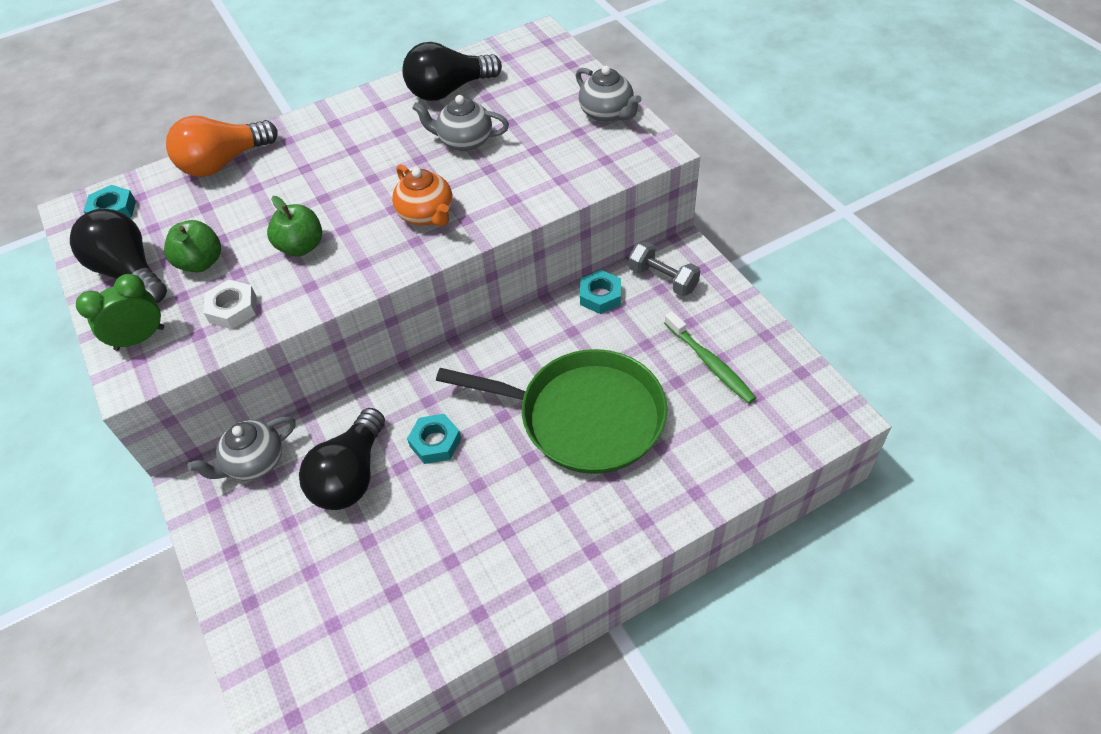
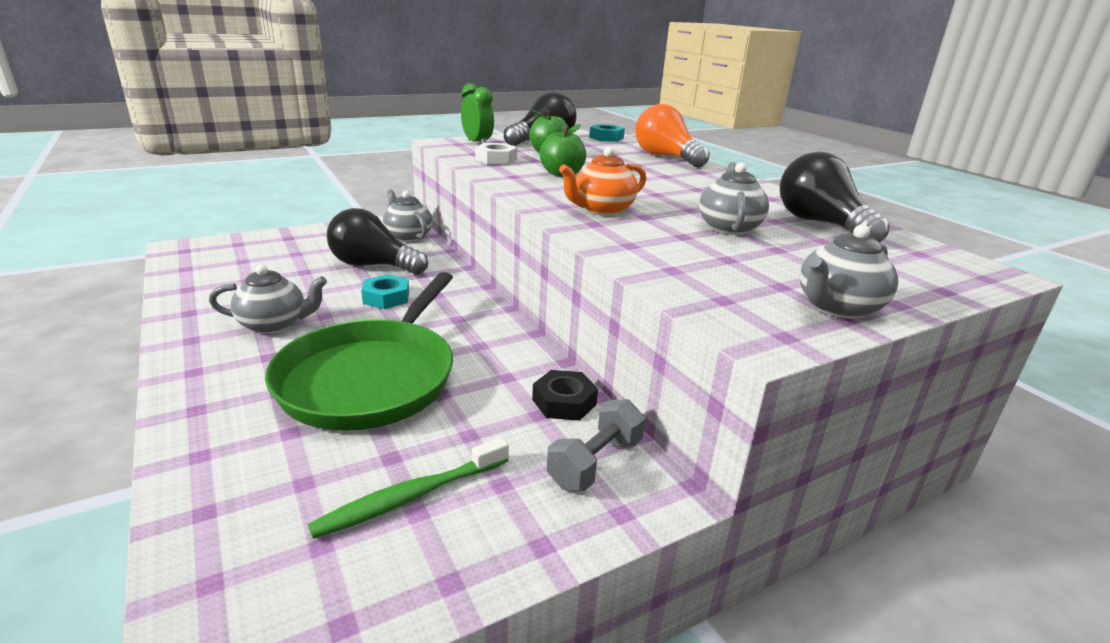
camera: 85 degrees right, 25 degrees down
(500, 521) = (274, 324): none -> grey teapot
(600, 296) = (564, 402): turquoise nut -> black nut

